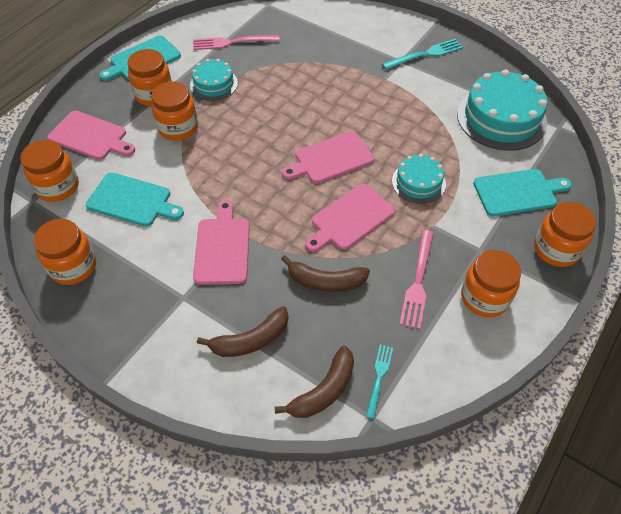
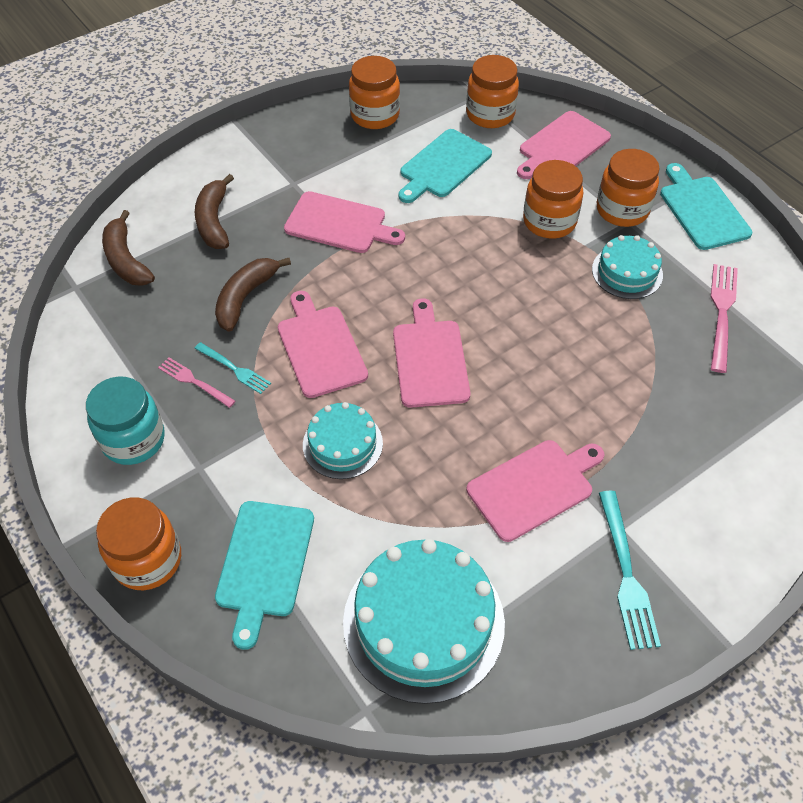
camera: 110 degrees right, 0 degrees up
(379, 377) = (109, 306): turquoise fork -> turquoise fork (235, 369)
(396, 94) = (534, 487): none -> pink cutting board
(418, 282) = (194, 381): pink fork -> pink fork, size x0.62
(484, 297) = (133, 439): orange jar -> turquoise jar

